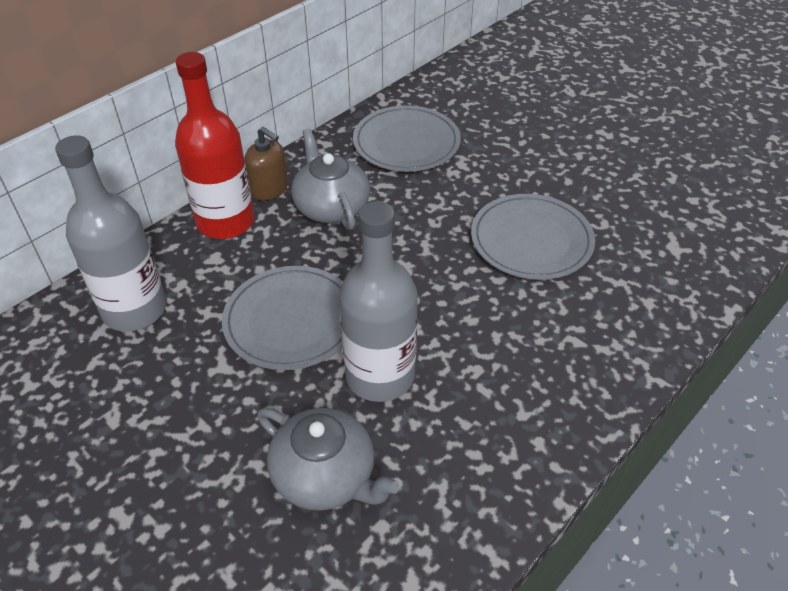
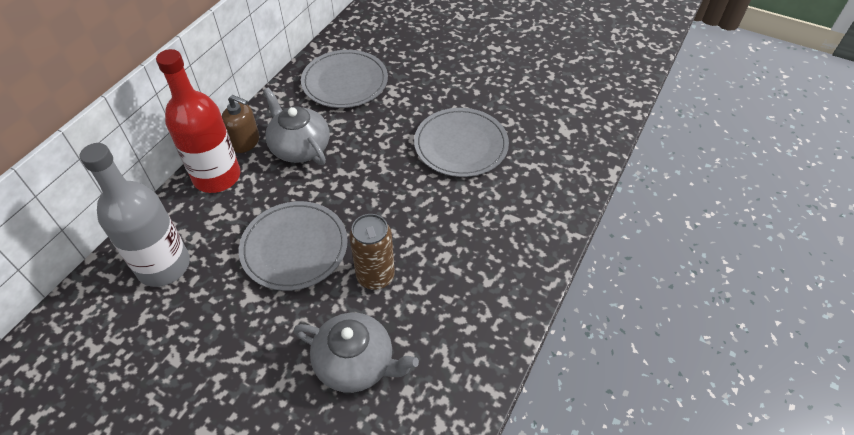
camera: 15 degrees left, 5 degrees up
(380, 375) = (375, 276): grey bottle -> brown can

